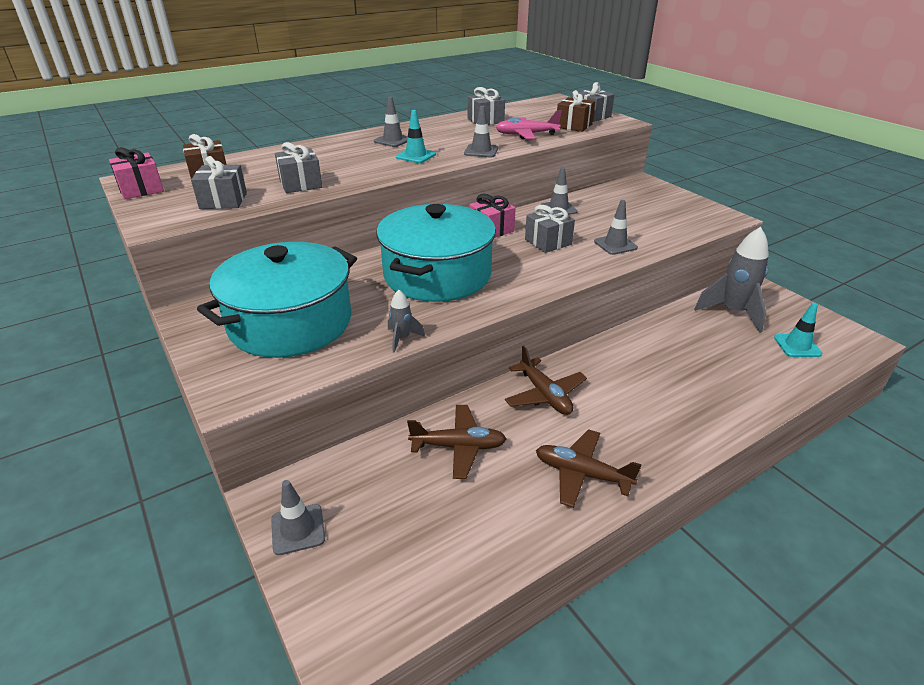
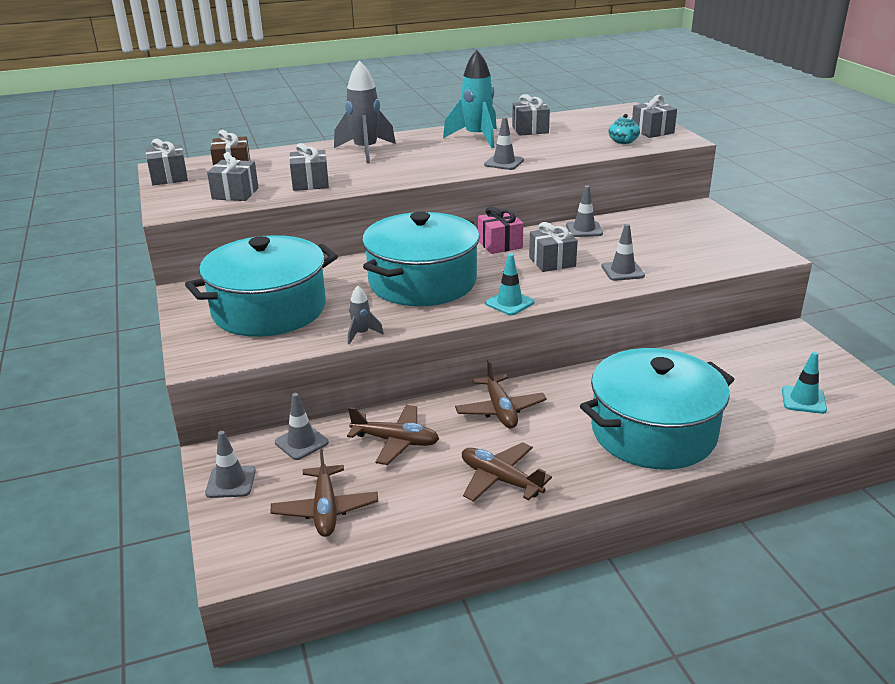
camera: 15 degrees right, 5 degrees down
(141, 189) = (169, 177): pink gift -> grey gift
(393, 140) = (420, 145): grey traffic cone -> grey traffic cone (301, 442)
(416, 156) = (434, 163): turquoise traffic cone -> turquoise traffic cone (509, 303)
(418, 545) = (325, 509): none -> brown plane
(442, 130) = (477, 138): none -> turquoise rocket
(526, 135) = (564, 148): pink plane -> none
(574, 126) = (623, 141): brown gift -> turquoise teapot
(693, 397) = (653, 432): none -> turquoise pot
(732, 312) = (751, 359): grey rocket -> grey rocket (365, 151)

